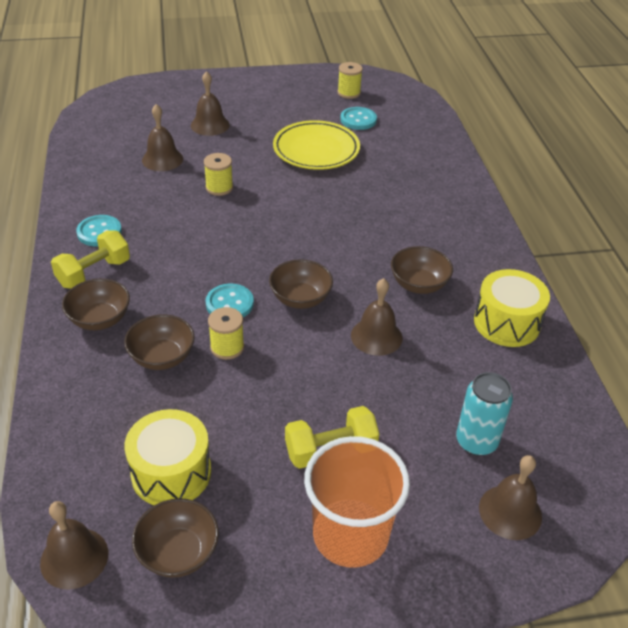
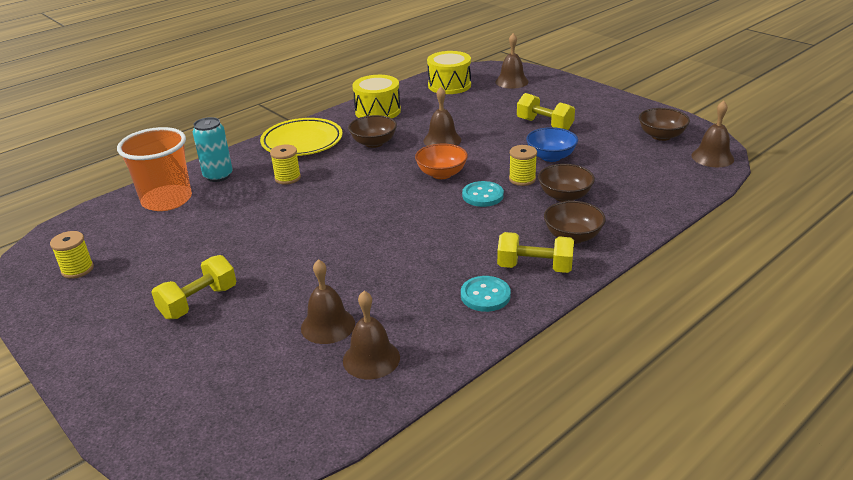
camera: 120 degrees left, 10 degrees down
(171, 472) = (629, 156): yellow drum -> yellow drum (449, 85)
(210, 125) = (224, 330): brown bell -> brown bell (371, 359)
(219, 188) = (344, 266): yellow spool -> yellow spool (287, 178)
(246, 400) = (551, 157): none -> blue bowl
(252, 123) = (199, 302): none -> yellow dumbbell
(300, 298) = (441, 174): brown bowl -> orange bowl
(316, 150) = (224, 243): yellow plate -> yellow plate (302, 142)
(350, 535) = (581, 106): orange cup -> orange cup (167, 200)
(358, 120) = (141, 242): turquoise button -> none
(476, 441) = (482, 97): turquoise can -> turquoise can (218, 176)

